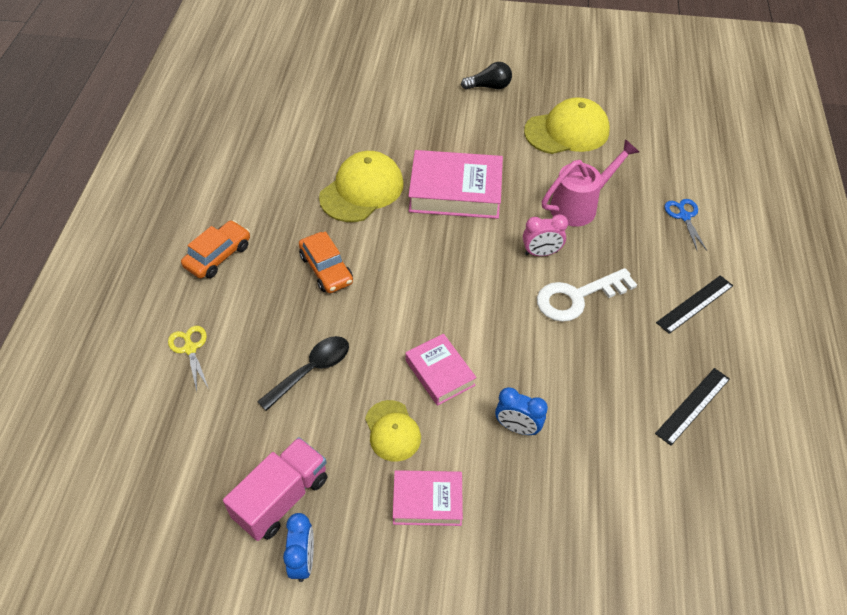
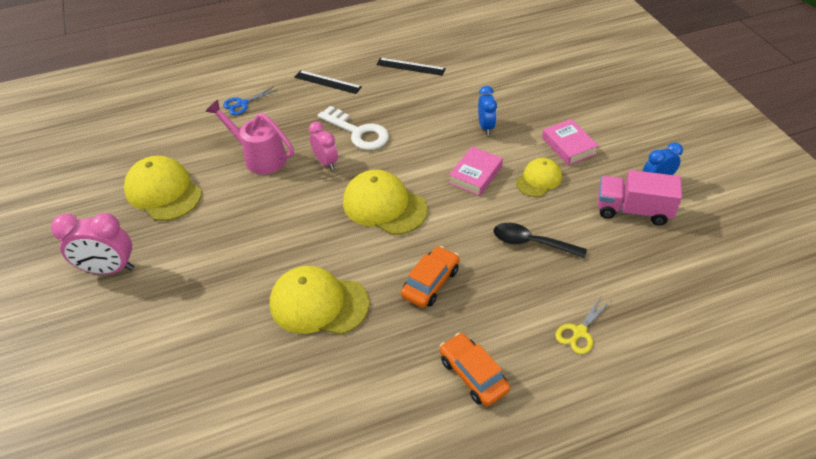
camera: 115 degrees left, 5 degrees down
(218, 256) = (473, 374): orange car -> orange car turned 45 degrees clockwise
(445, 275) = (384, 206): none -> yellow cap
(455, 192) = (283, 236): pink book -> none
(489, 86) = (109, 269): black light bulb -> pink clock

